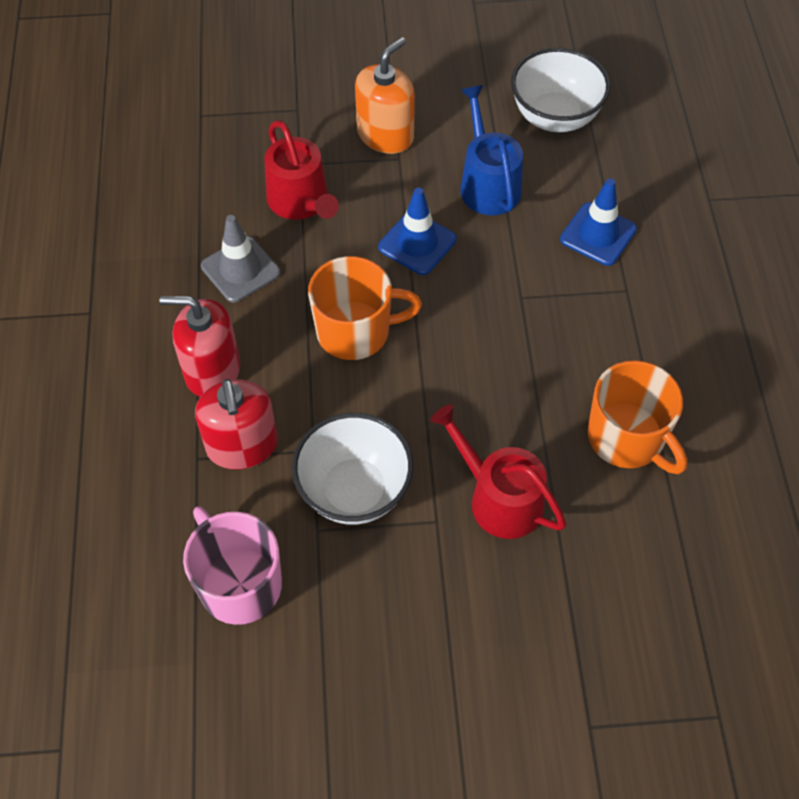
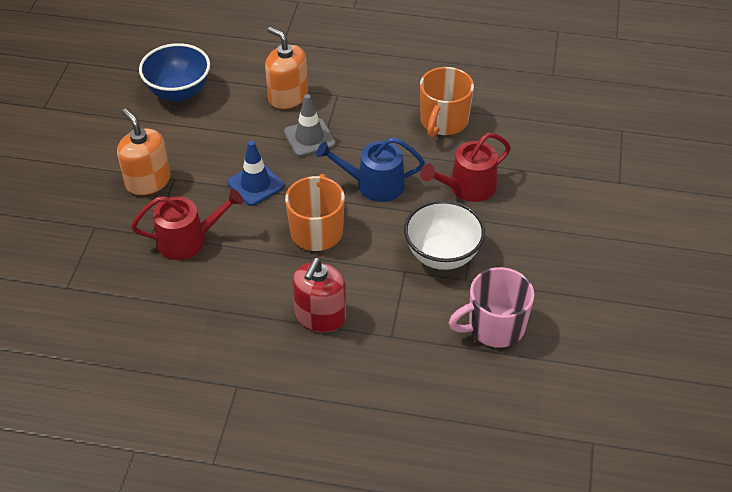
camera: 75 degrees left, 10 degrees down
(240, 269) = (236, 286): grey traffic cone -> grey traffic cone (309, 138)
(242, 445) = (389, 308): red soap dispenser -> none
(488, 184) = (221, 138): blue watering can -> blue watering can (374, 184)
(555, 117) = (179, 92): white bowl -> blue bowl
(598, 234) = (288, 96): blue traffic cone -> orange soap dispenser
(627, 438) = (443, 122): orange mug -> orange mug turned 135 degrees clockwise

